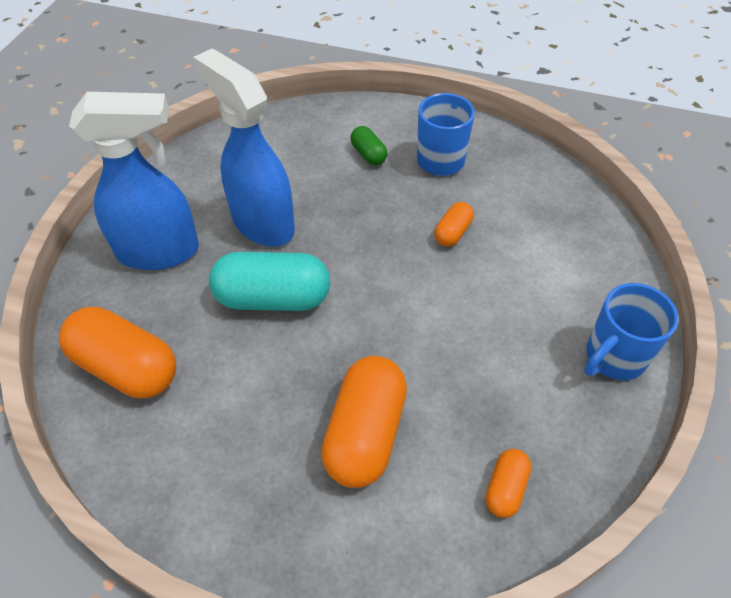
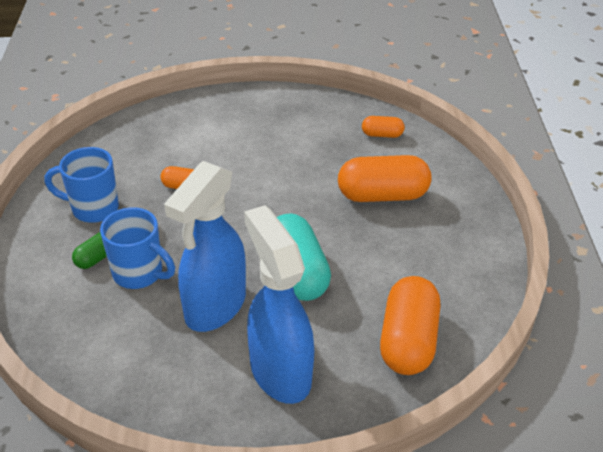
camera: 110 degrees left, 10 degrees down
(613, 358) = (269, 104): blue mug -> blue mug (139, 273)

